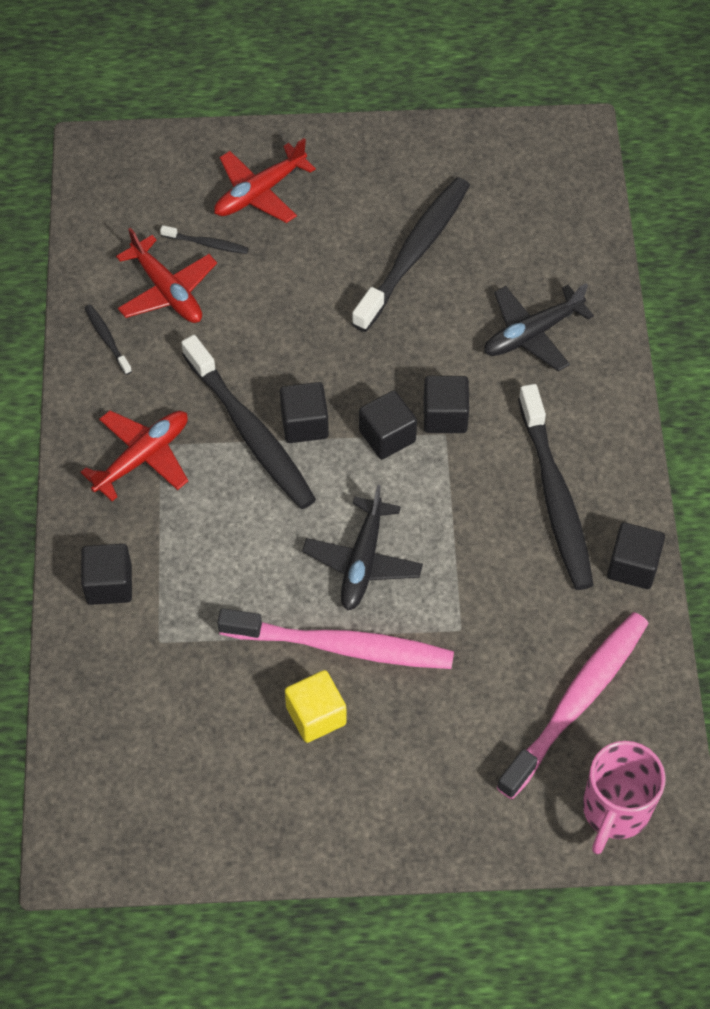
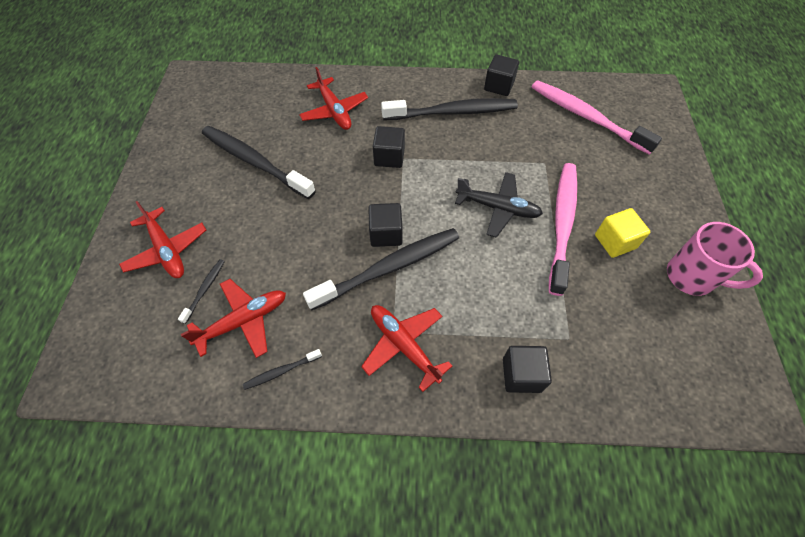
camera: 85 degrees left, 0 degrees up
(387, 436) = (401, 188): black cube -> none
(532, 333) = (334, 111): black plane -> red plane
(615, 811) = (650, 109): pink mug -> pink mug (692, 277)

